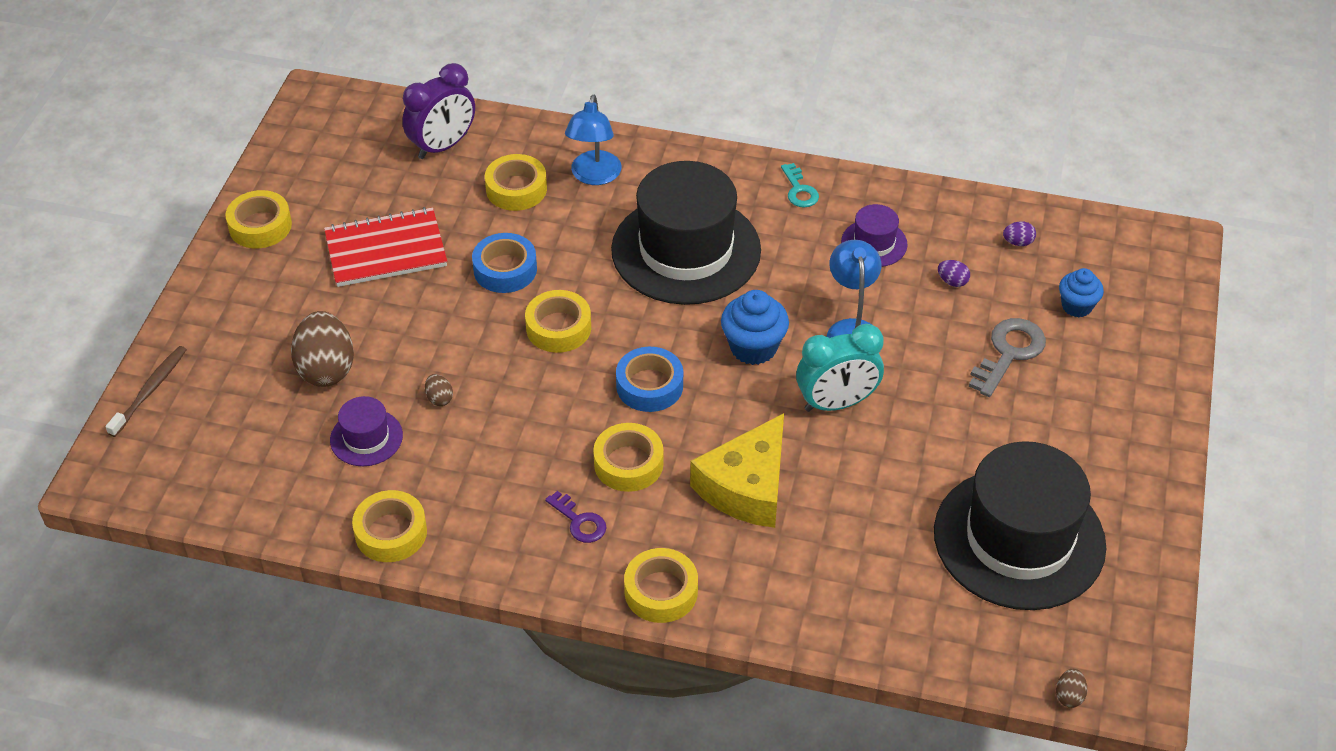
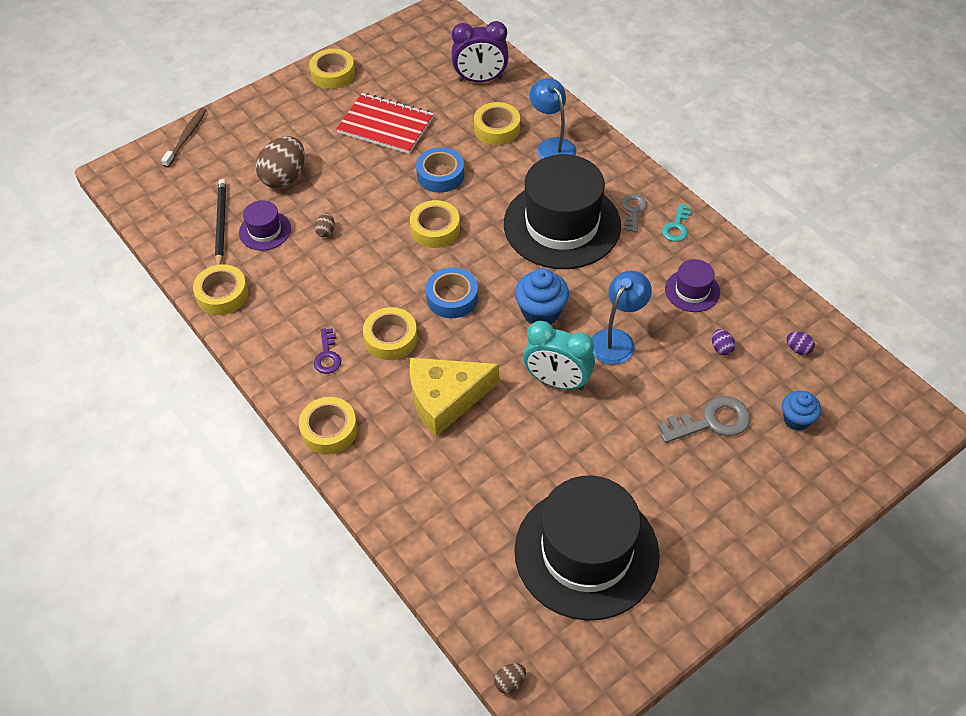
camera: 40 degrees right, 5 degrees up
(150, 390) = (186, 137): brown toothbrush -> brown toothbrush turned 45 degrees counterclockwise
(304, 461) = (221, 224): none -> black pencil
(594, 176) = (552, 146): blue lamp -> blue lamp turned 105 degrees clockwise
(742, 197) = (633, 210): none -> grey key

